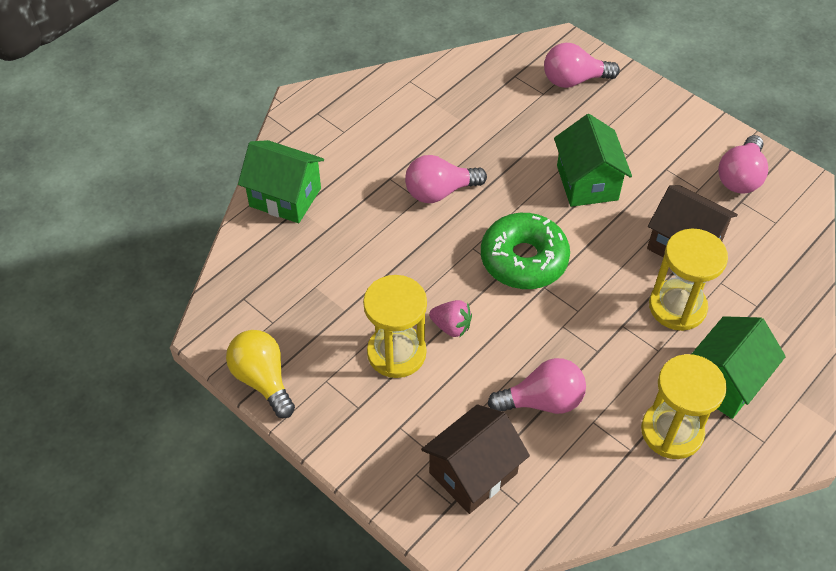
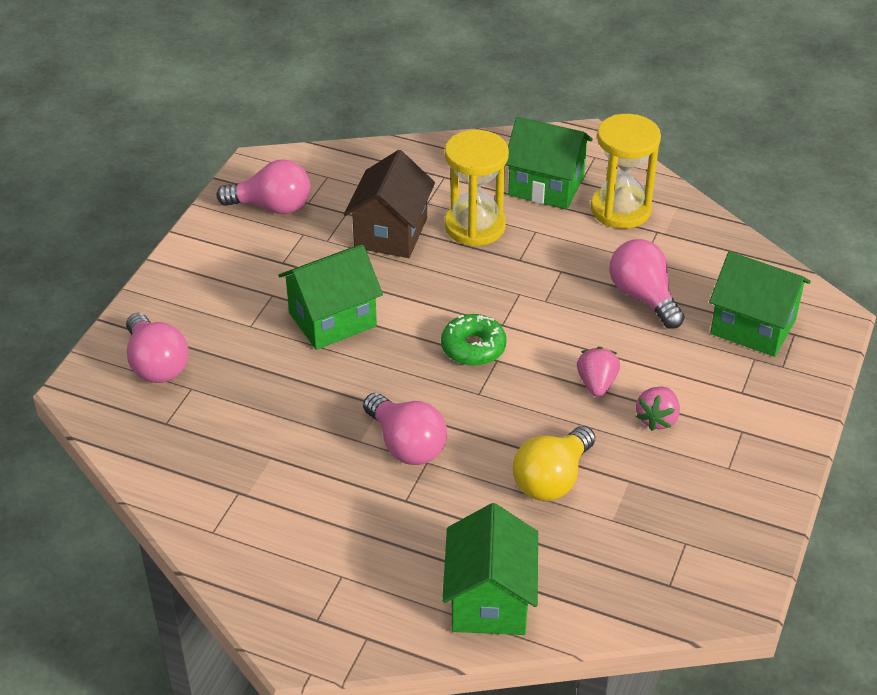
camera: 110 degrees left, 10 degrees down
(263, 379) = (763, 523): yellow light bulb -> yellow light bulb (552, 479)
(396, 353) = (657, 419): yellow hourglass -> pink strawberry
(473, 473) = (753, 326): brown house -> green house
(523, 259) = (473, 347): green donut -> green donut, size x0.62

